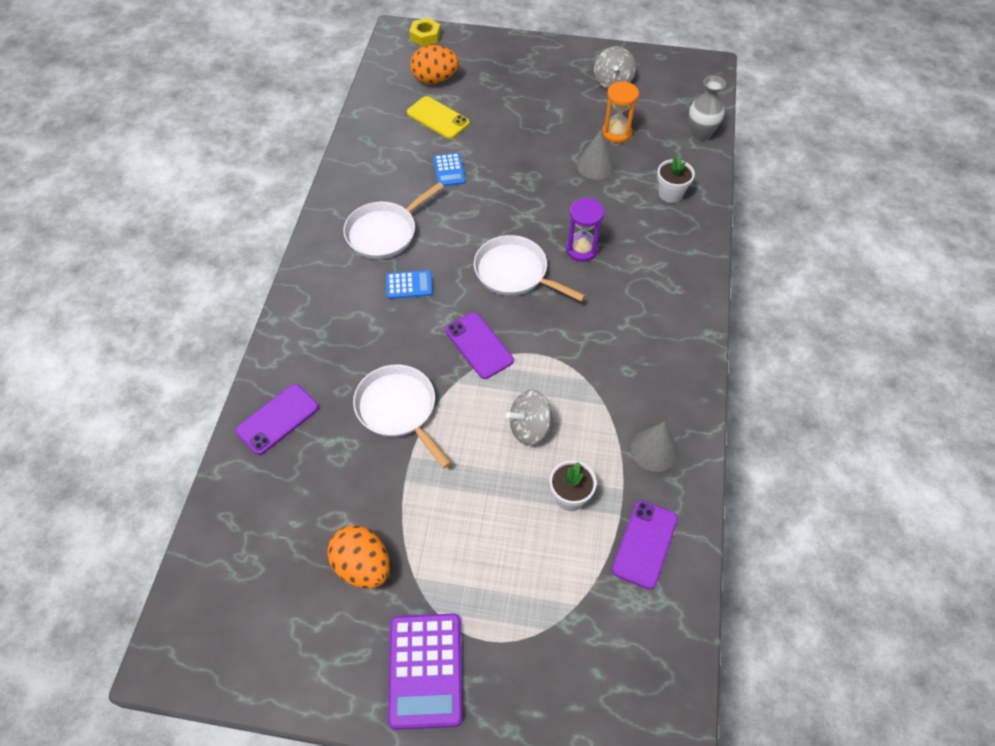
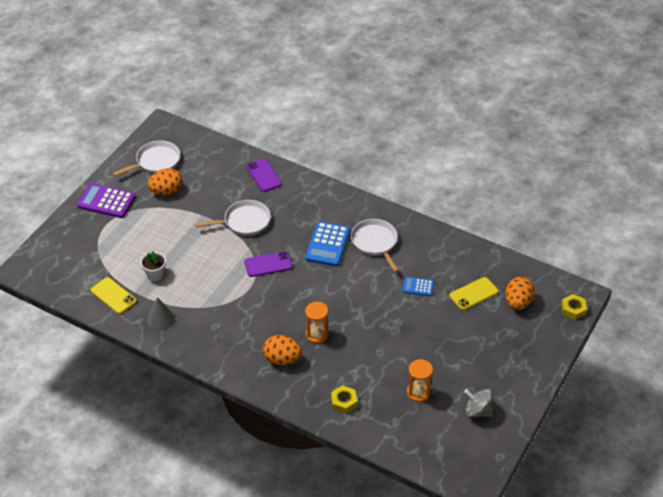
camera: 110 degrees right, 10 degrees down
(409, 285) = (327, 244): blue calculator -> blue calculator, size x1.81
(514, 272) = (313, 295): white pan -> white pan (156, 161)
(529, 428) = (203, 271): grey spinning top -> none
(581, 249) = (317, 335): purple hourglass -> orange hourglass
(595, 166) = (389, 368): grey cone -> none
(642, 273) = (282, 359): none -> orange egg
(644, 544) = (113, 296): purple phone -> yellow phone
(670, 194) = (344, 402): white flower pot -> yellow nut
(700, 134) = (397, 446): grey vase -> none

